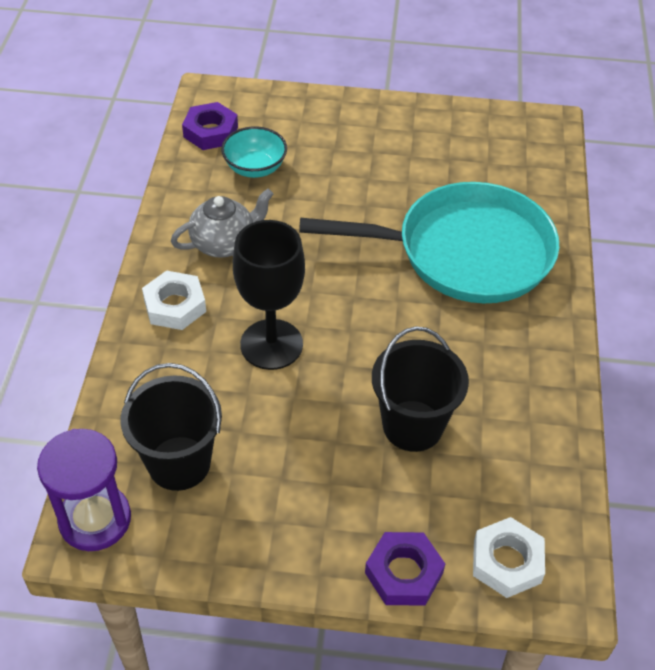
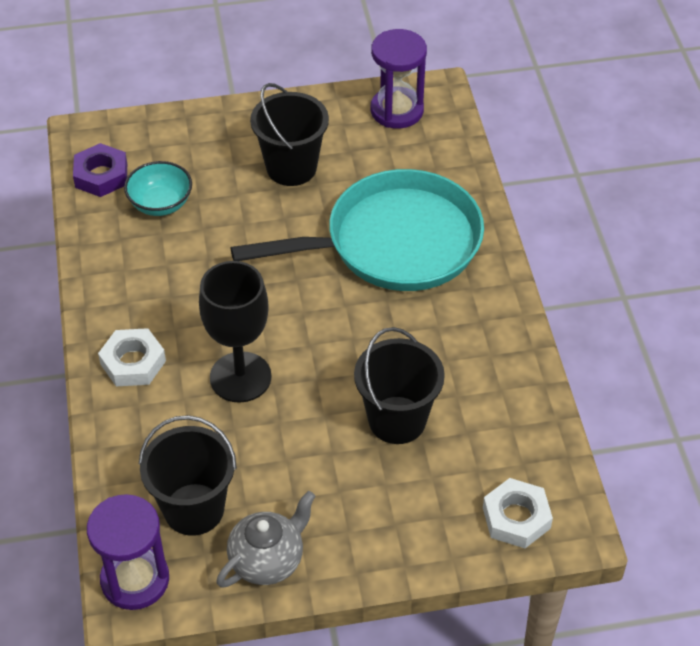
camera: 15 degrees left, 0 degrees up
(224, 243) = (158, 289): grey teapot -> grey teapot (267, 560)
(388, 162) = (291, 168): none -> black bucket
(403, 573) = (430, 551): purple nut -> none
(505, 132) = (397, 110): none -> purple hourglass

